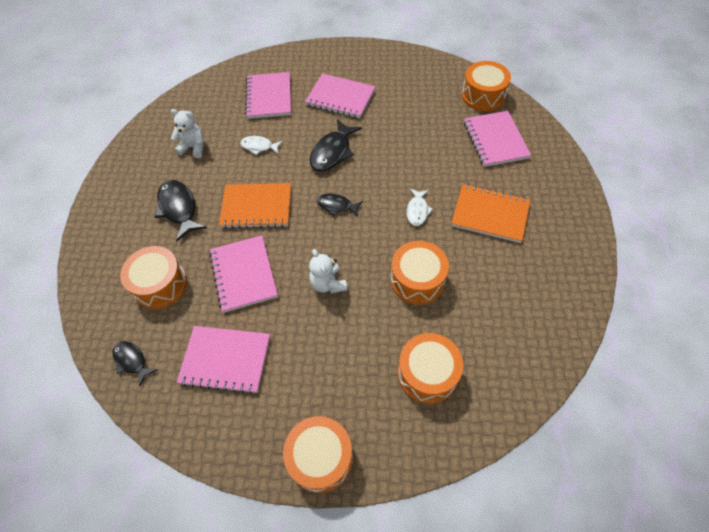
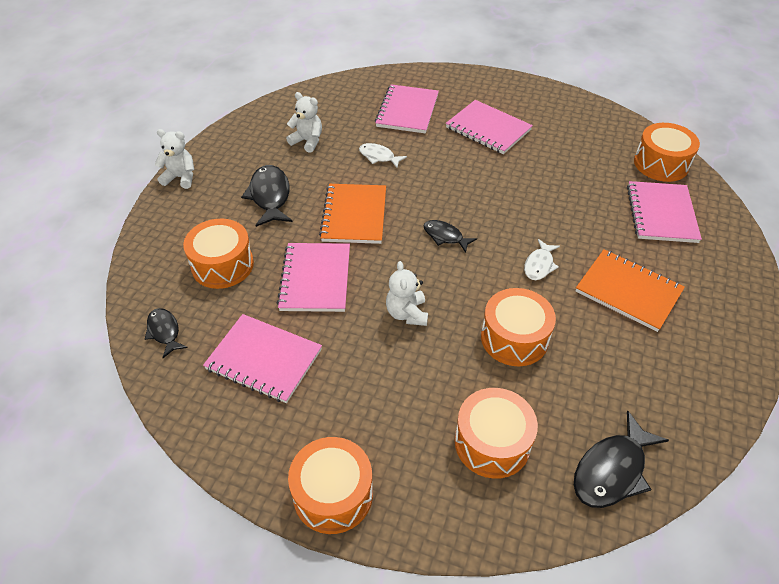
camera: 15 degrees right, 10 degrees down
(93, 212) = (180, 177): none -> white teddy bear
(256, 207) = (354, 215): orange notebook -> orange notebook turned 75 degrees clockwise
(332, 152) = (460, 181): black fish -> black fish (612, 470)

